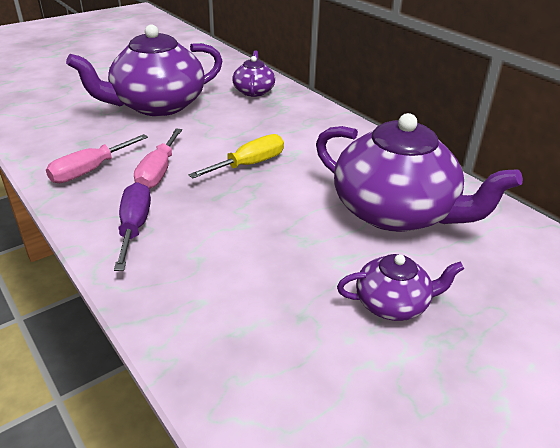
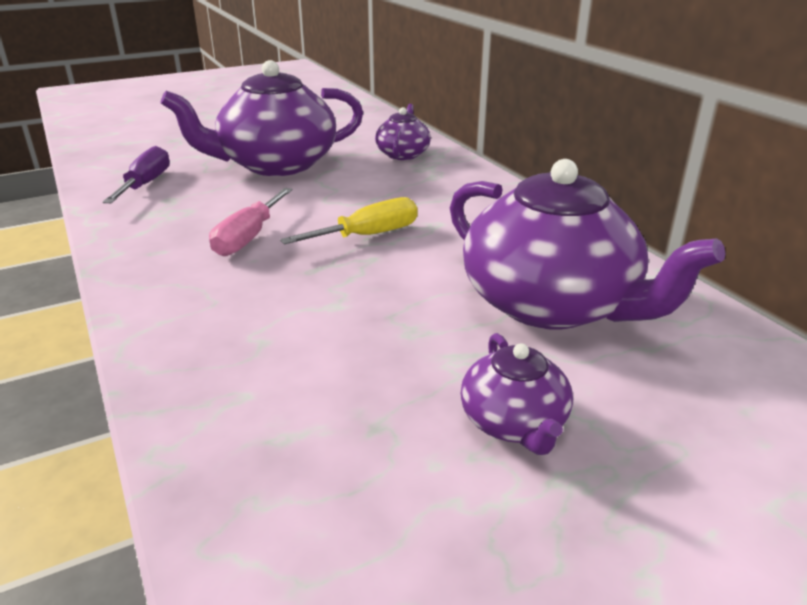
camera: 10 degrees right, 5 degrees down
(90, 171) = (165, 231): pink screwdriver -> none
(134, 227) = (193, 298): purple screwdriver -> purple screwdriver (146, 184)
(393, 304) = (514, 423): purple teapot -> purple teapot turned 75 degrees clockwise

